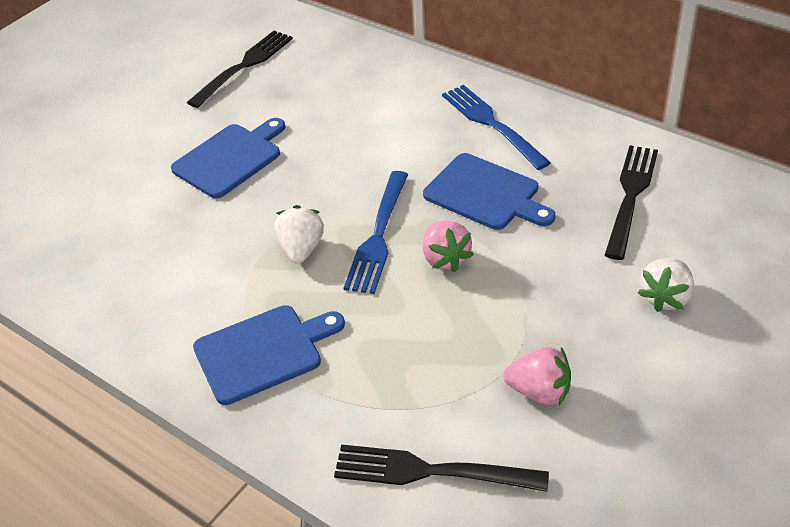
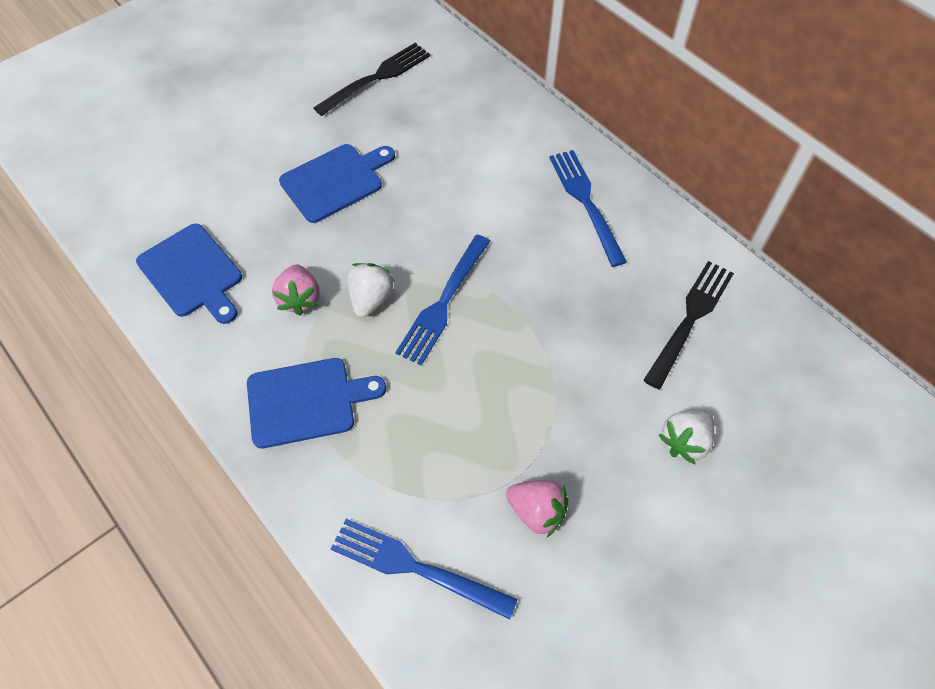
camera: 10 degrees right, 15 degrees up
(431, 471) = (416, 567): black fork -> blue fork
(445, 259) = (496, 344): pink strawberry -> pink strawberry (300, 299)
(485, 194) = (555, 281): blue cutting board -> blue cutting board (192, 273)

